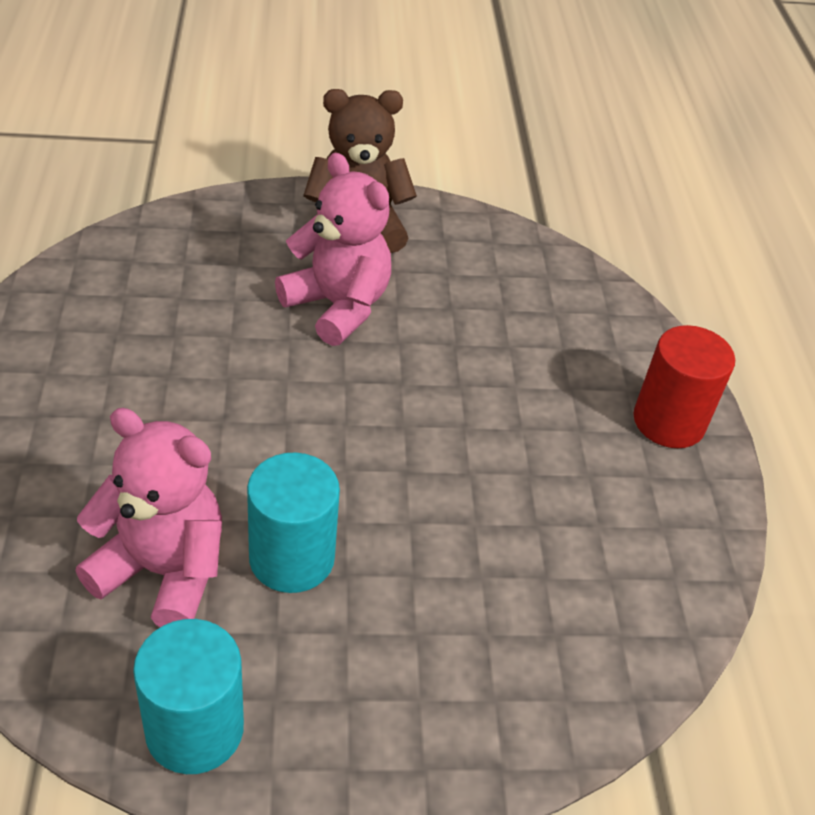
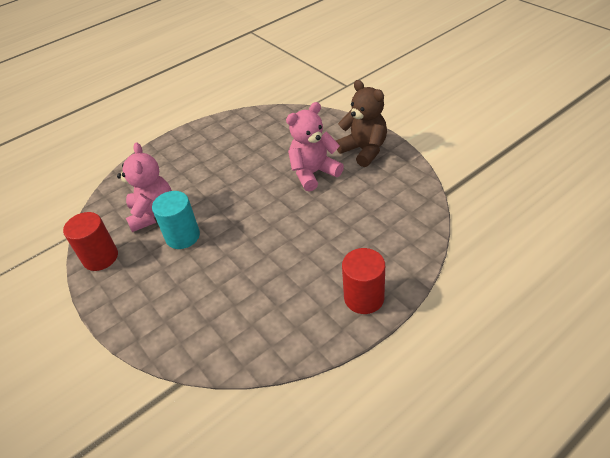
camera: 65 degrees right, 0 degrees up
(194, 729) = (100, 257): turquoise cylinder -> red cylinder
(338, 306) = (313, 173): pink teddy bear -> pink teddy bear turned 135 degrees counterclockwise

